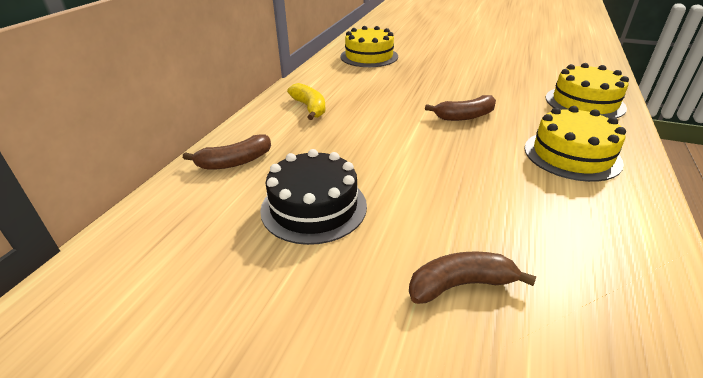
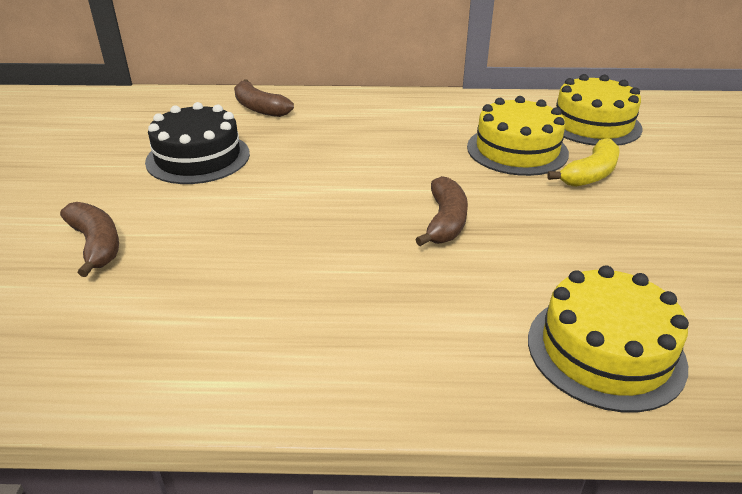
camera: 70 degrees right, 0 degrees up
(309, 108) = (392, 117): yellow banana -> yellow banana (590, 174)
(464, 116) = (445, 222): brown banana -> brown banana turned 135 degrees counterclockwise
(572, 155) = (378, 324): yellow cake -> yellow cake (517, 150)

